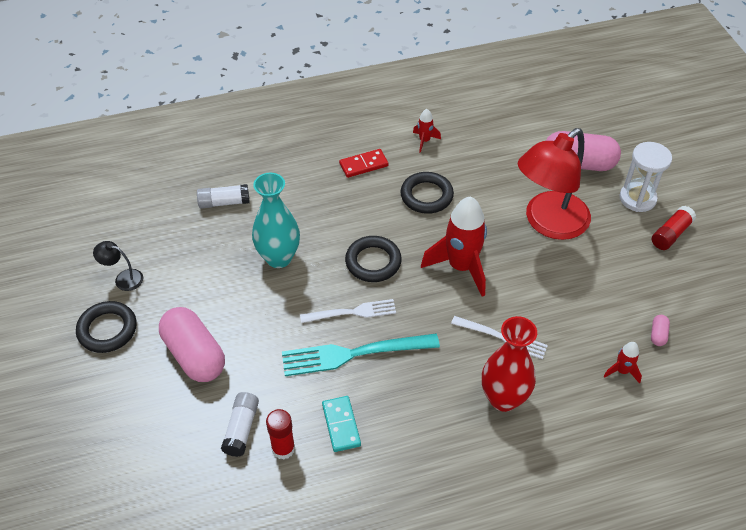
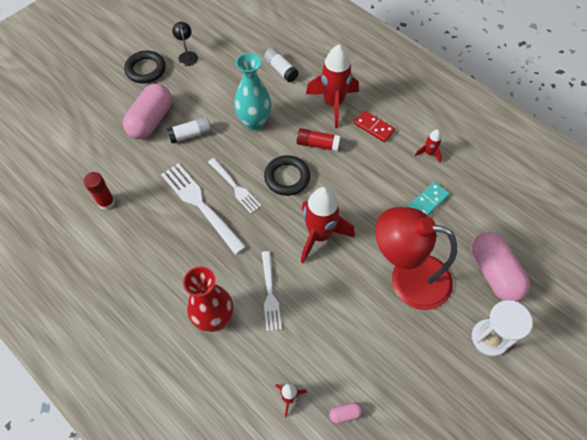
camera: 60 degrees right, 10 degrees up
(241, 429) = (110, 173): white glue stick -> white glue stick (190, 135)
(308, 181) = (333, 103): none -> red rocket
(341, 425) = (140, 225): turquoise domino -> turquoise domino (428, 201)
(354, 354) = (200, 205): turquoise fork -> white fork
(426, 196) = (373, 180): black ring -> none
(671, 234) = (467, 383): red glue stick -> red glue stick (318, 144)

